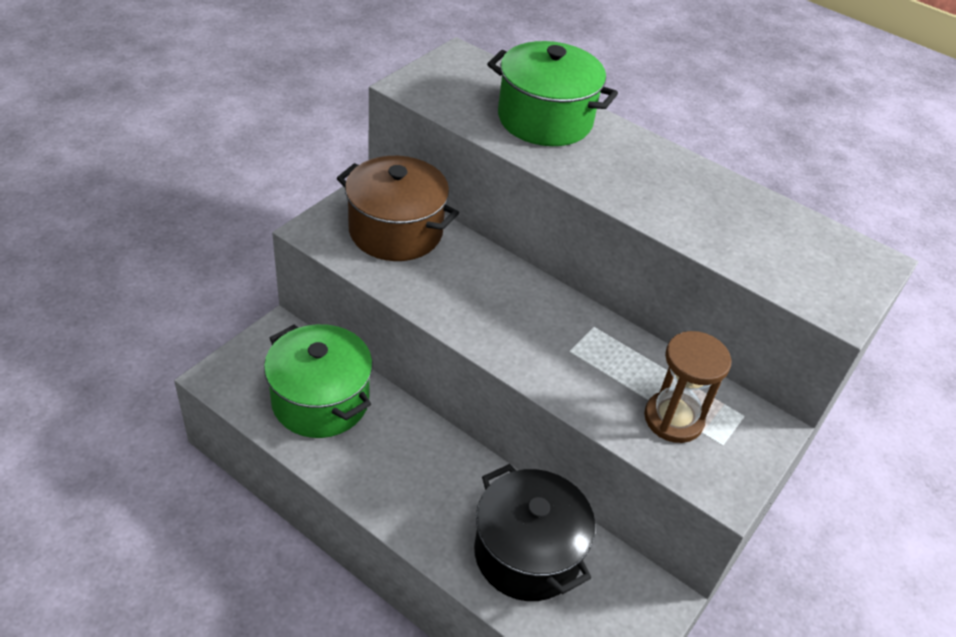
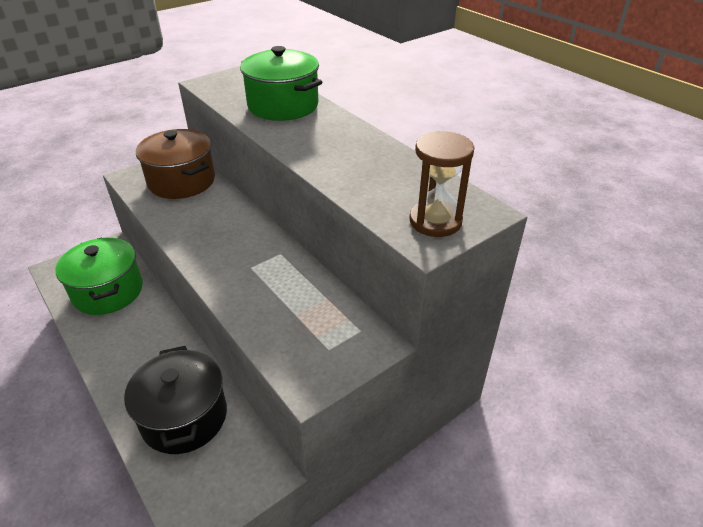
camera: 20 degrees right, 5 degrees down
(673, 419) = (299, 325): brown hourglass -> brown hourglass (435, 221)

